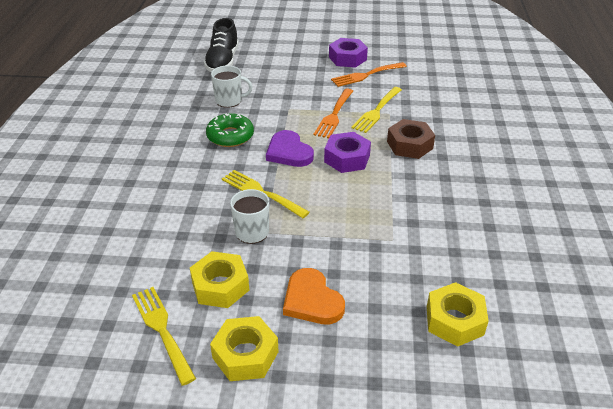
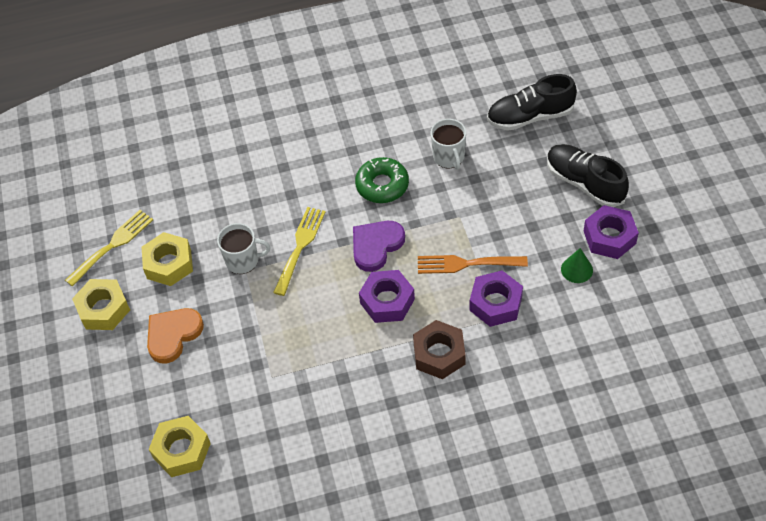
camera: 75 degrees right, 15 degrees up
(297, 56) = (584, 183): none -> black shoe
(366, 75) = (576, 269): orange fork -> green cone
(376, 111) = (496, 303): yellow fork -> purple nut

